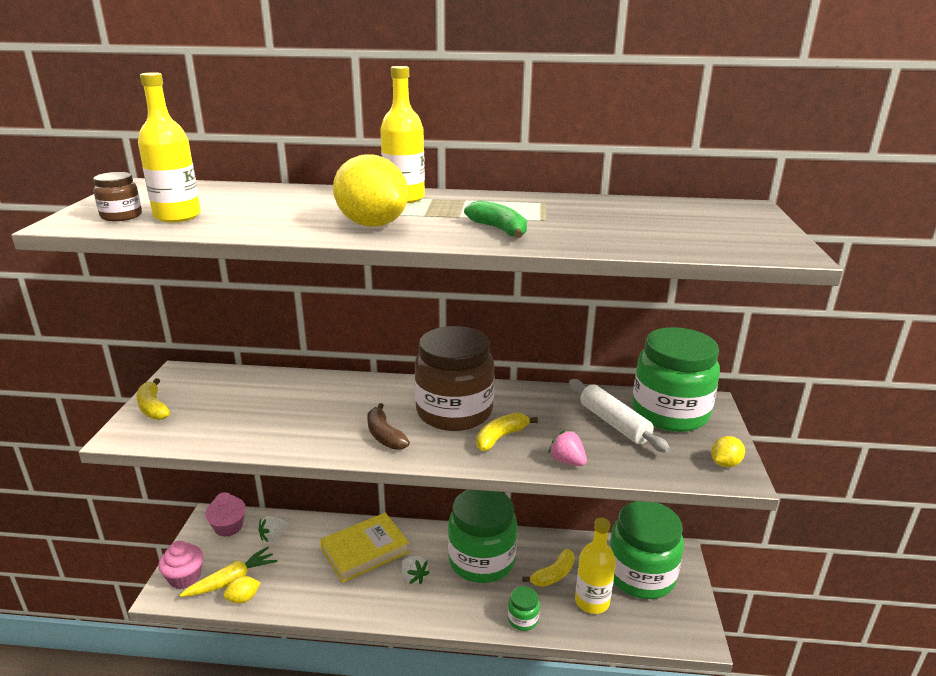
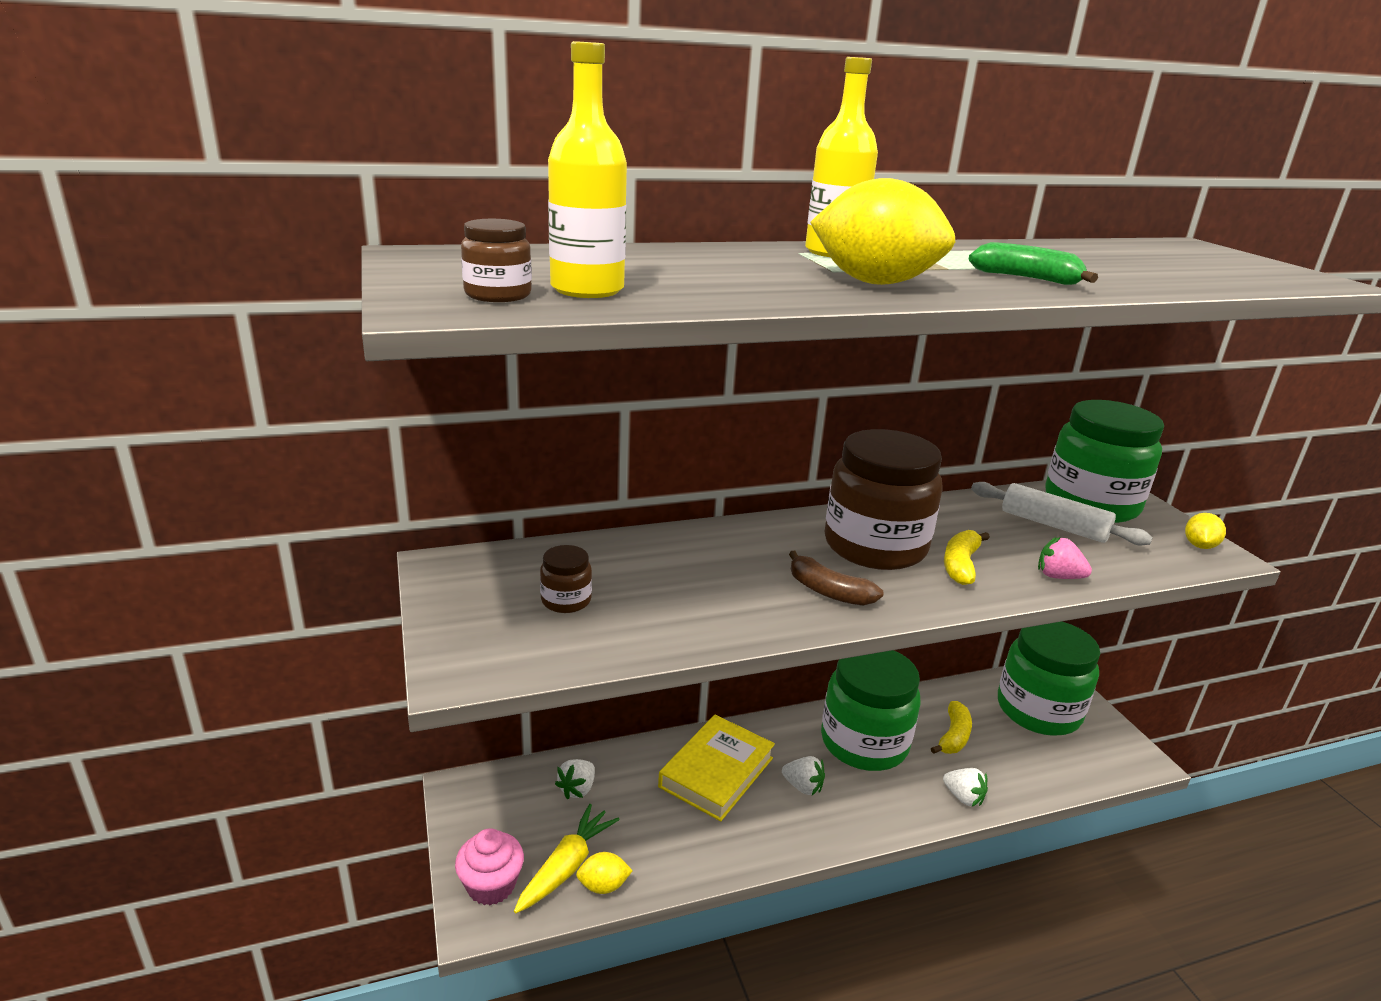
camera: 25 degrees left, 0 degrees up
(153, 407) = (459, 623): yellow banana -> none
(221, 407) = (566, 600): none -> brown jar
(228, 527) = (500, 794): pink cupcake -> none
(243, 598) = (603, 886): yellow lemon -> yellow lemon turned 45 degrees clockwise
(522, 619) = (963, 797): green jar -> white strawberry
(592, 601) = (1015, 754): yellow bottle -> none

